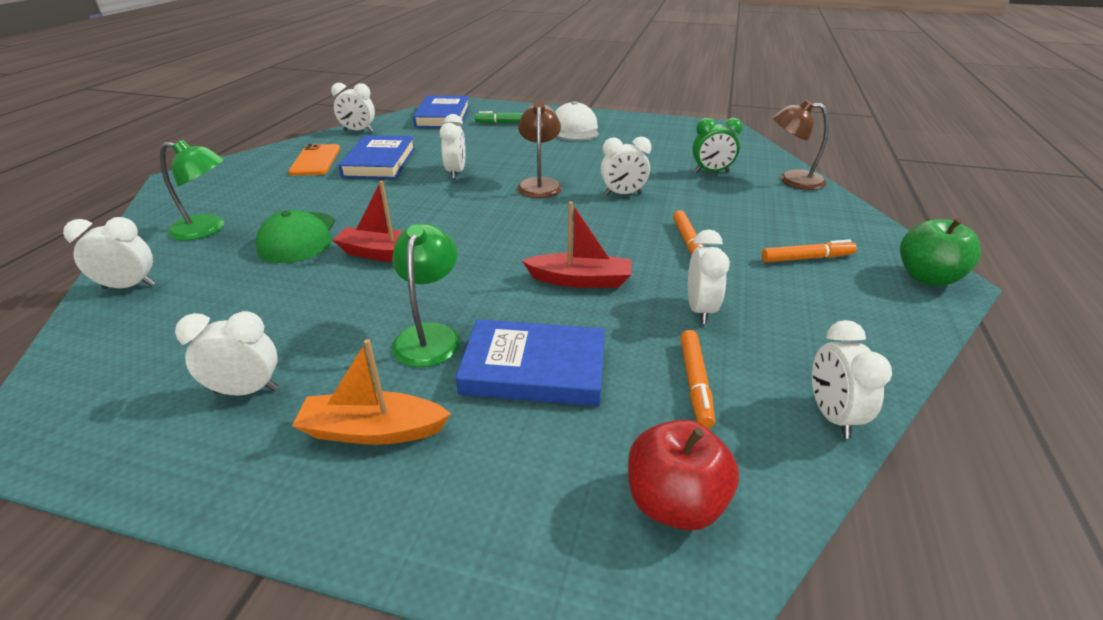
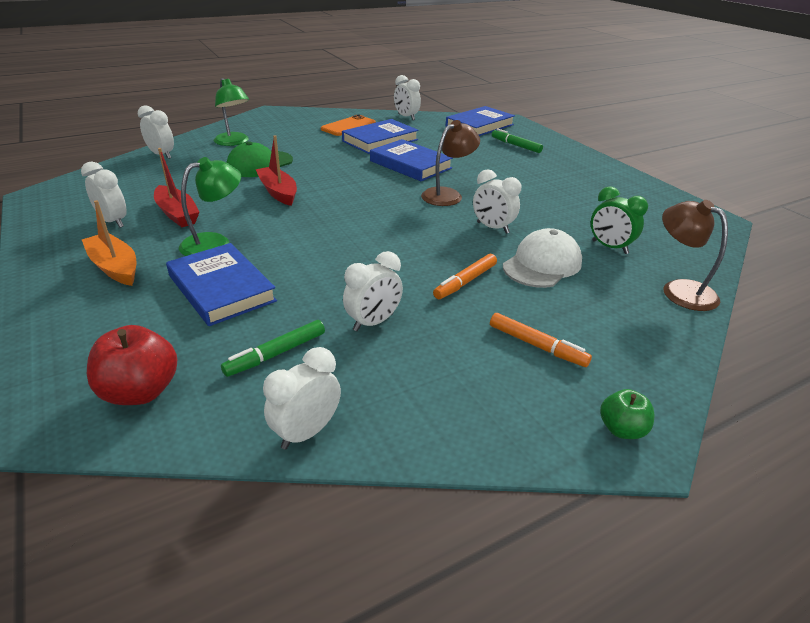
camera: 45 degrees right, 0 degrees up
(456, 172) = (410, 164): white clock -> blue book
(574, 129) = (561, 169): white cap -> white cap (542, 264)
(580, 280) = (343, 262): red boat -> red boat (177, 214)
(695, 383) = (276, 354): orange marker -> green marker
(927, 277) = (621, 429): green apple -> green apple, size x0.60

